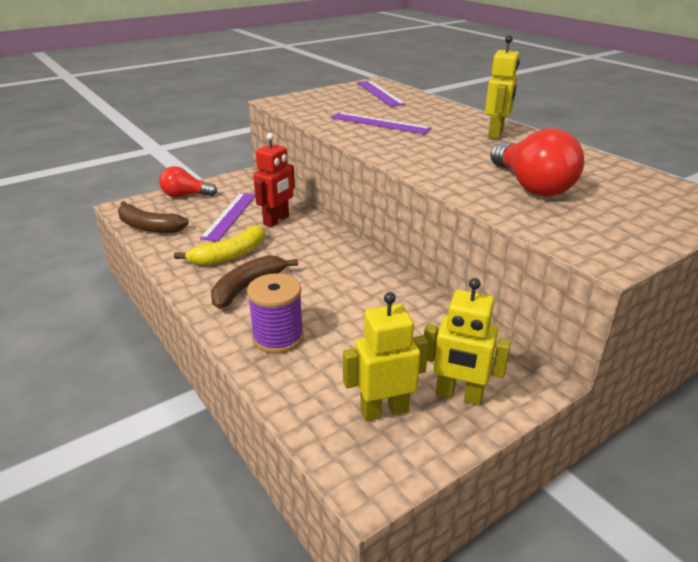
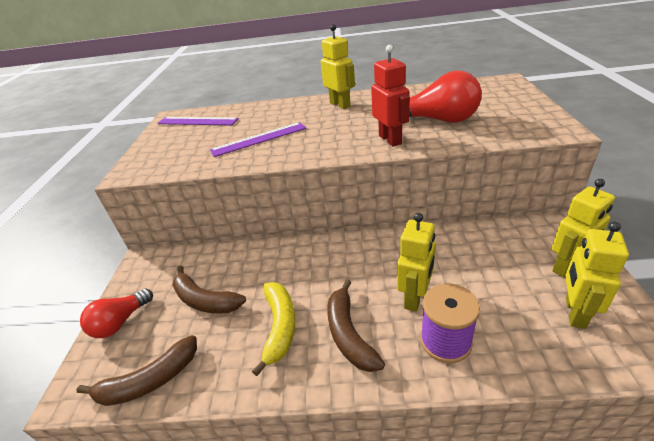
camera: 50 degrees left, 5 degrees up
(230, 215) = (205, 300): purple ruler -> brown banana
(276, 220) = (250, 270): red robot -> red robot (390, 139)
(317, 307) = (415, 297): none -> yellow robot

